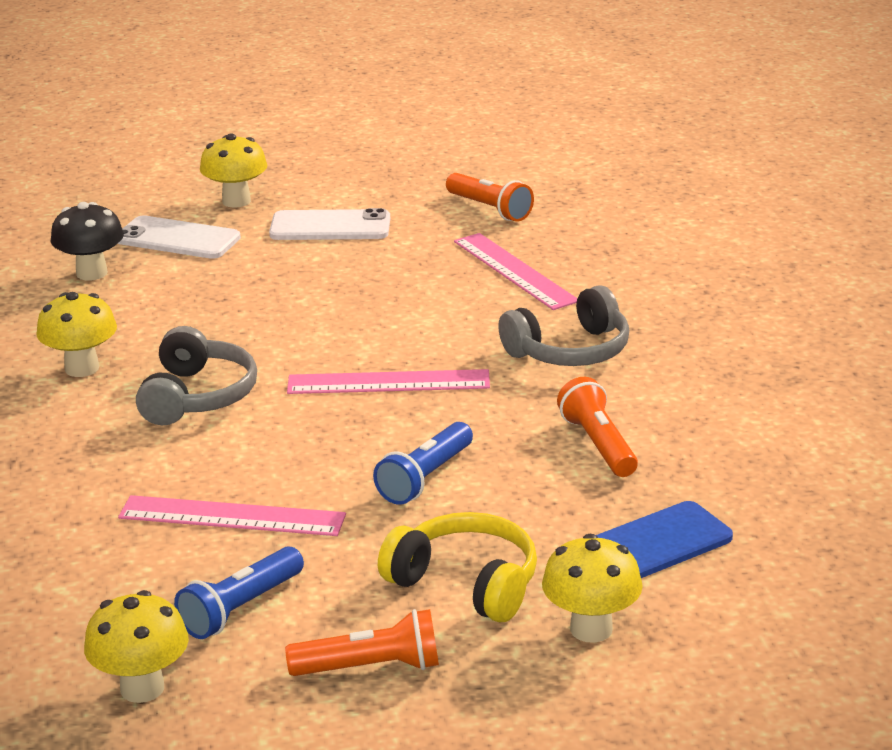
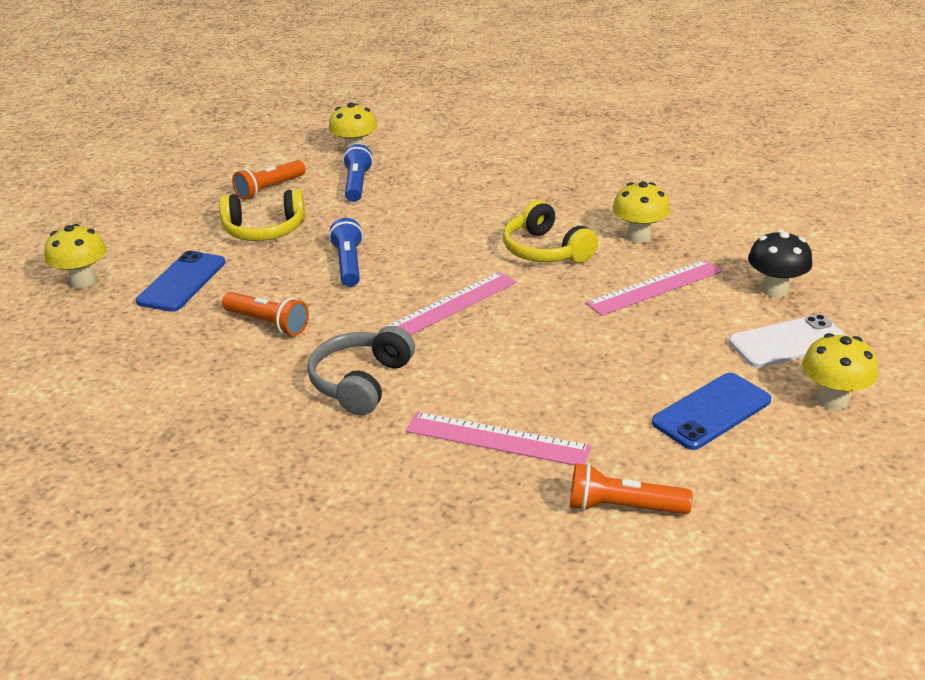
camera: 140 degrees right, 5 degrees up
(197, 396) = (545, 250): grey headphones -> yellow headphones
(232, 517) = (420, 210): pink ruler -> pink ruler (654, 287)
(330, 227) = (711, 412): white phone -> blue phone
(591, 629) = (181, 237): yellow mushroom -> yellow mushroom (83, 281)

